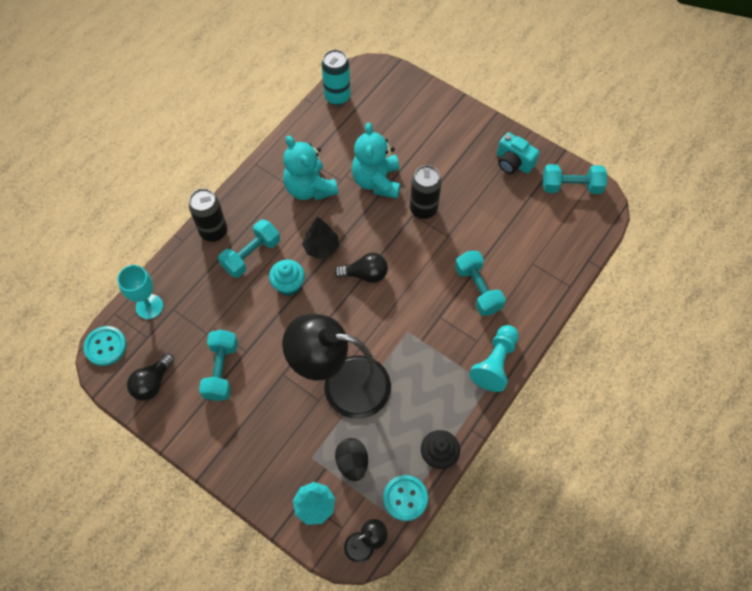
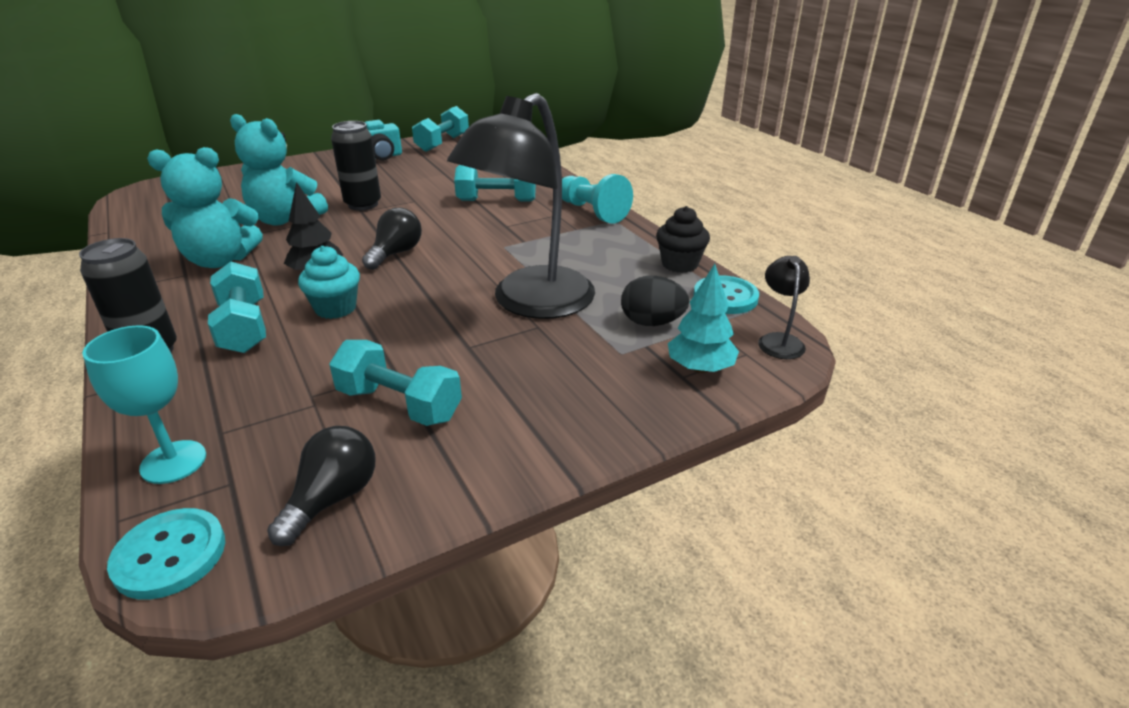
camera: 65 degrees left, 30 degrees down
(152, 383) = (332, 499): black light bulb -> black light bulb turned 120 degrees counterclockwise
(337, 97) = (133, 216): turquoise can -> none

